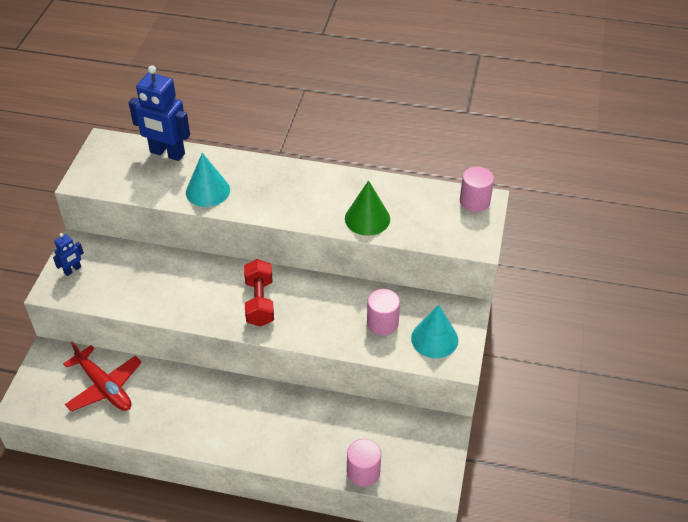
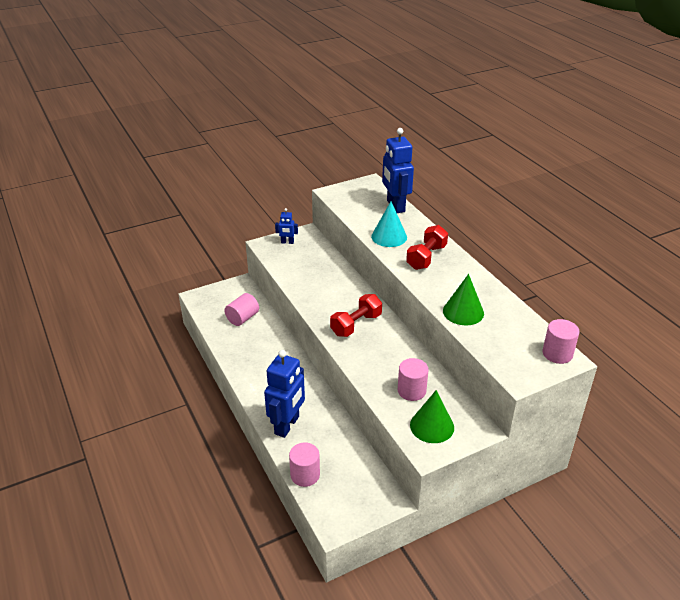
camera: 50 degrees right, 10 degrees down
(104, 387) = (242, 318): red plane -> pink cylinder
(269, 188) = (426, 257): none -> red dumbbell
(292, 446) = (287, 425): none -> blue robot
(434, 339) = (432, 426): turquoise cone -> green cone

